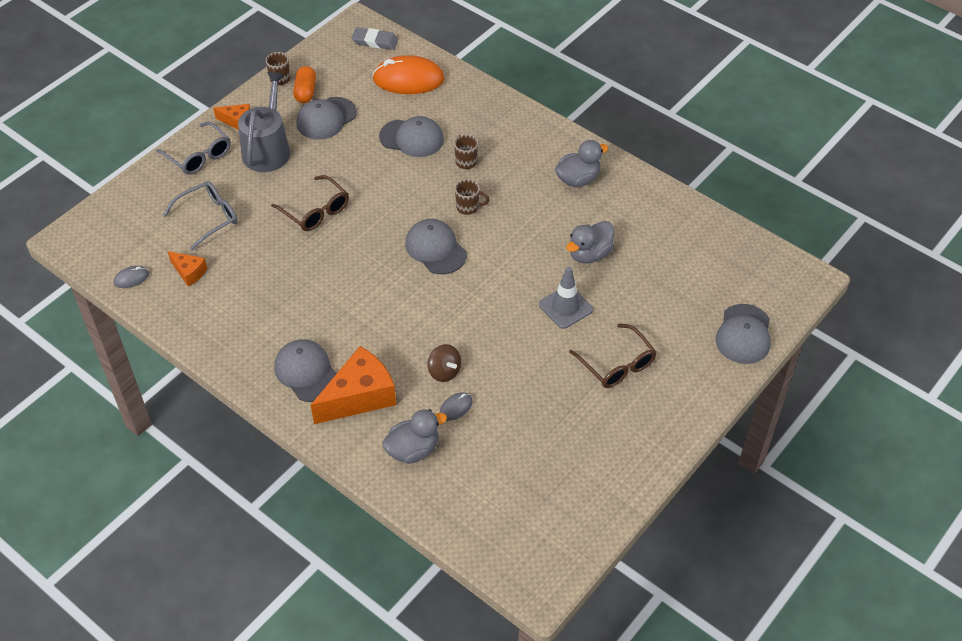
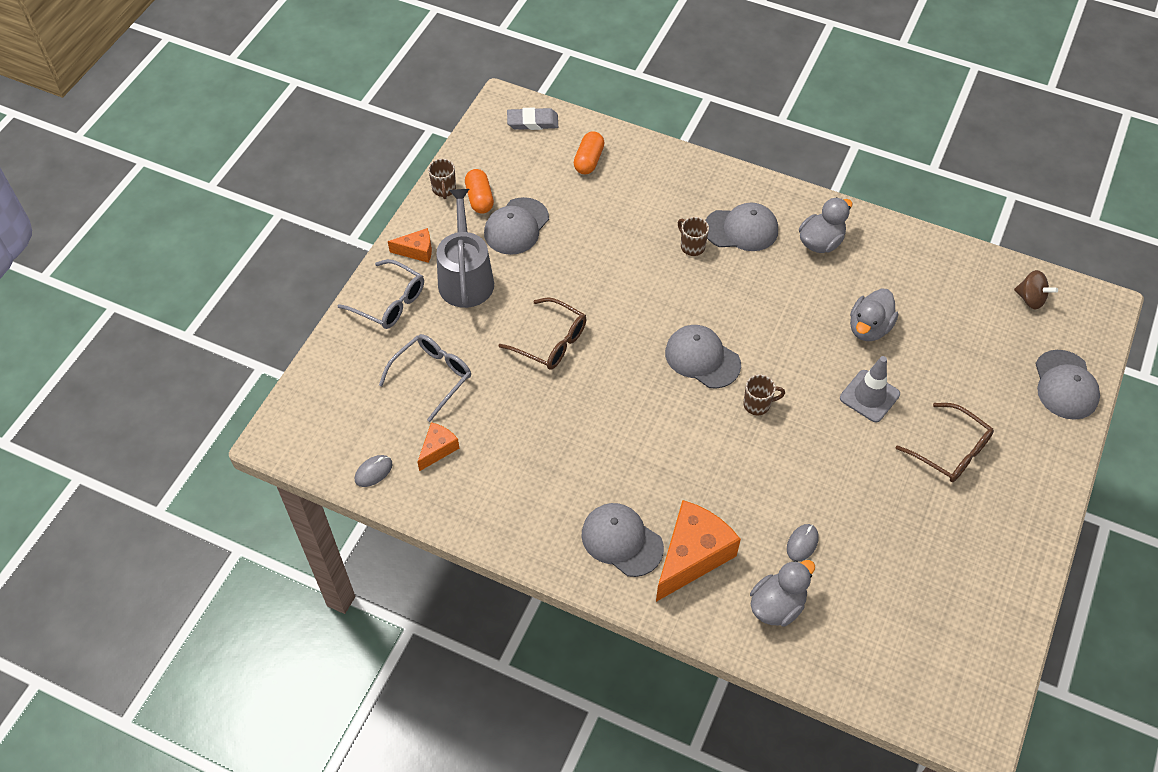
camera: 15 degrees left, 5 degrees up
(189, 272) = (438, 449): orange cheese -> orange cheese turned 75 degrees counterclockwise
(408, 79) = (589, 160): orange mouse -> orange capsule
(412, 138) = (621, 231): grey cap -> grey cap (741, 229)
(444, 371) = (772, 503): brown spinning top -> brown spinning top (1030, 299)
(468, 207) = (717, 300): brown mug -> brown mug (758, 404)

